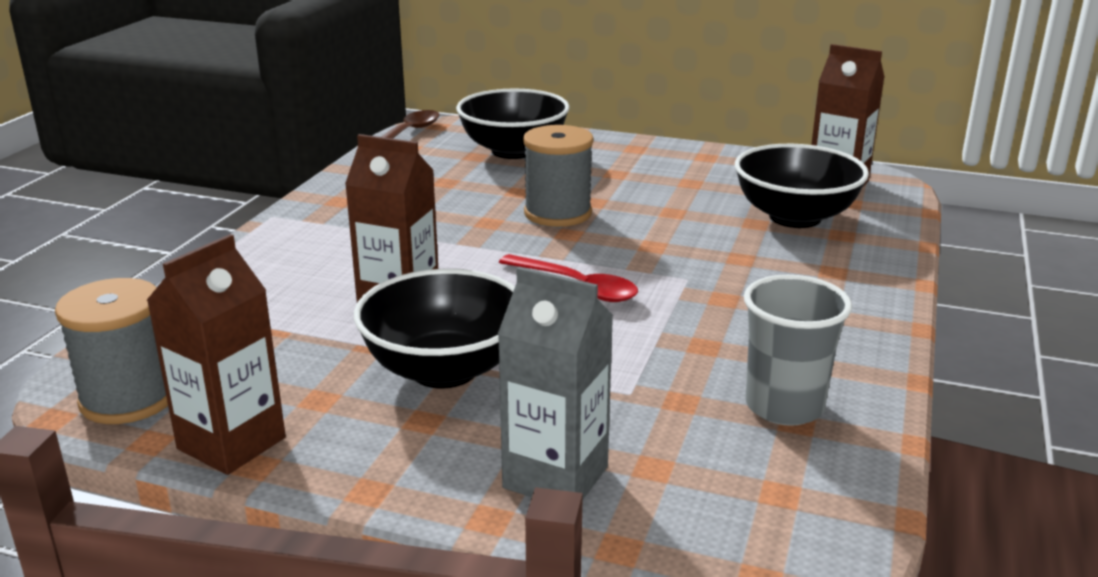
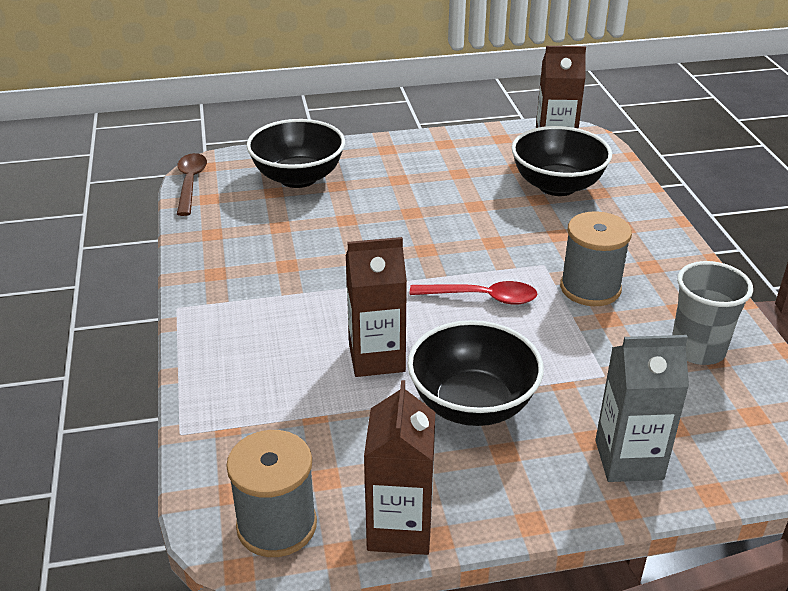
camera: 30 degrees left, 10 degrees up
(558, 213) = (398, 232): grey spool -> grey spool (590, 288)

